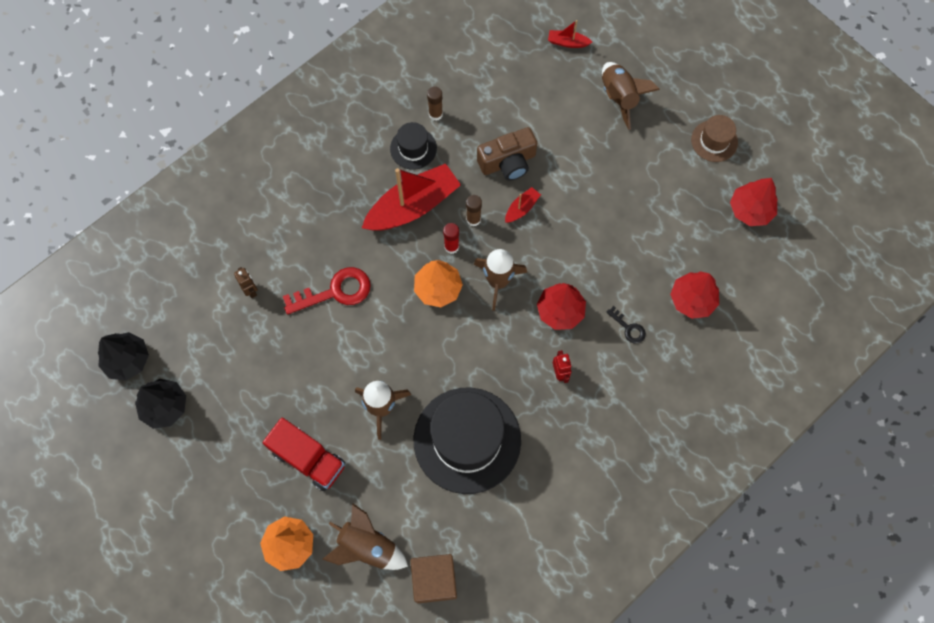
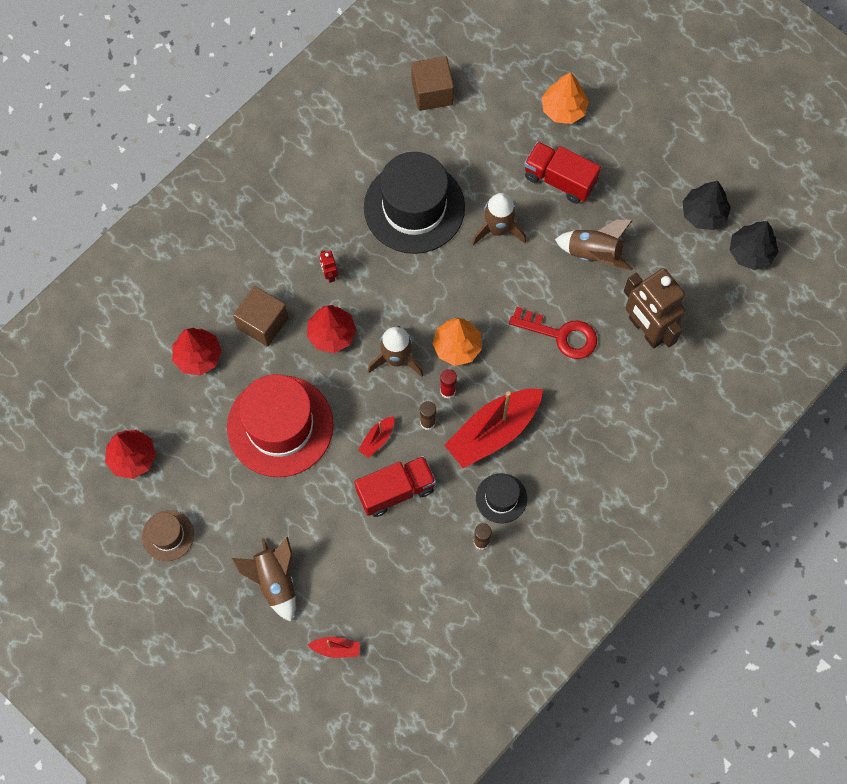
camera: 175 degrees right, 0 degrees up
(251, 290) = (646, 329): brown robot -> brown robot, size x2.48
(335, 291) = (561, 335): red key -> red key turned 135 degrees counterclockwise
(367, 547) = (495, 113): brown rocket -> brown rocket (594, 254)
(508, 162) = (396, 490): brown camera -> red truck
(612, 227) = (280, 426): none -> red hat
(628, 328) = (263, 323): black key -> brown cube

